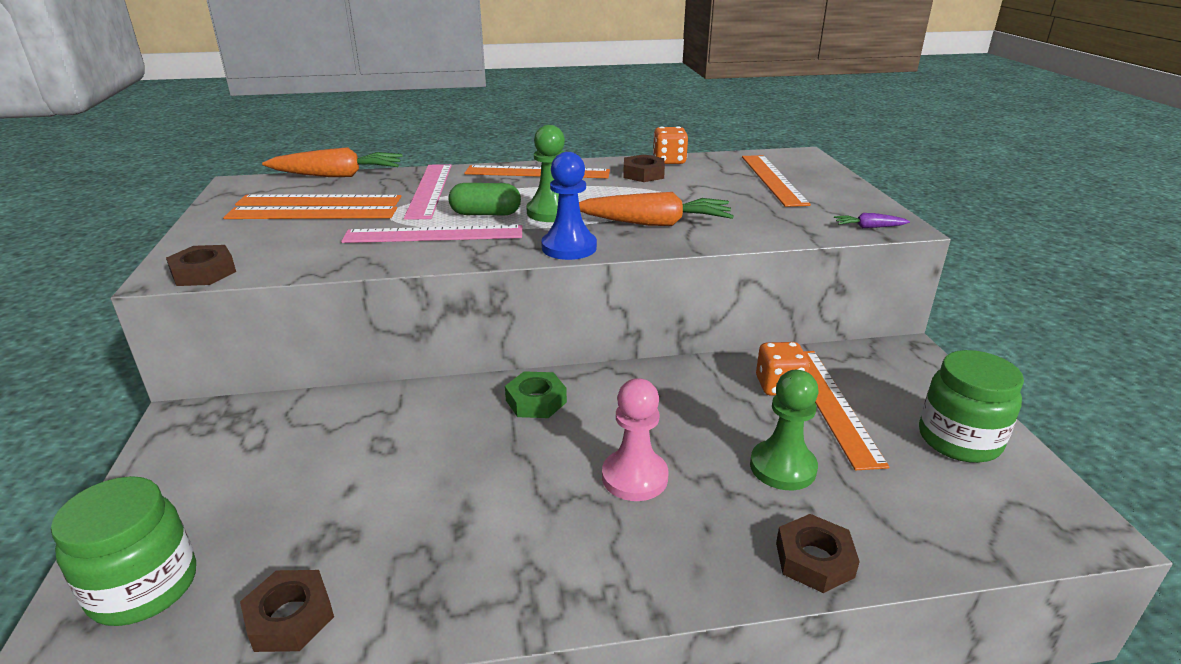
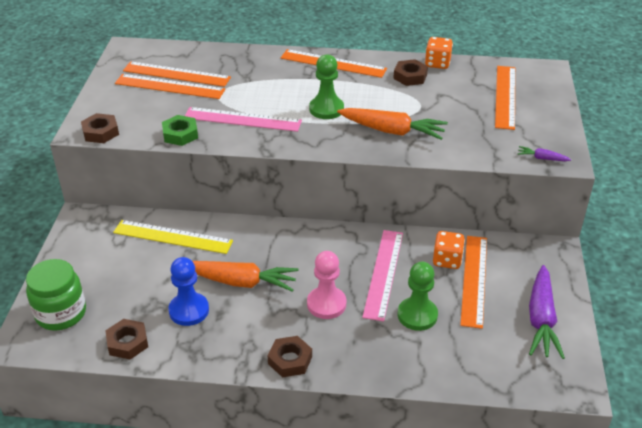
camera: 15 degrees right, 10 degrees up
(338, 175) = (193, 48): orange carrot -> orange carrot (241, 282)
(347, 422) = (173, 237): none -> yellow ruler
(430, 190) = (251, 73): pink ruler -> pink ruler (383, 273)
(486, 214) = (282, 104): green capsule -> none
(536, 401) = (287, 242): green nut -> green nut (180, 134)
(569, 247) = (324, 145): blue pawn -> blue pawn (189, 310)
(814, 559) = (404, 371): brown nut -> brown nut (290, 360)
(959, 440) = (541, 319): green jar -> purple carrot

